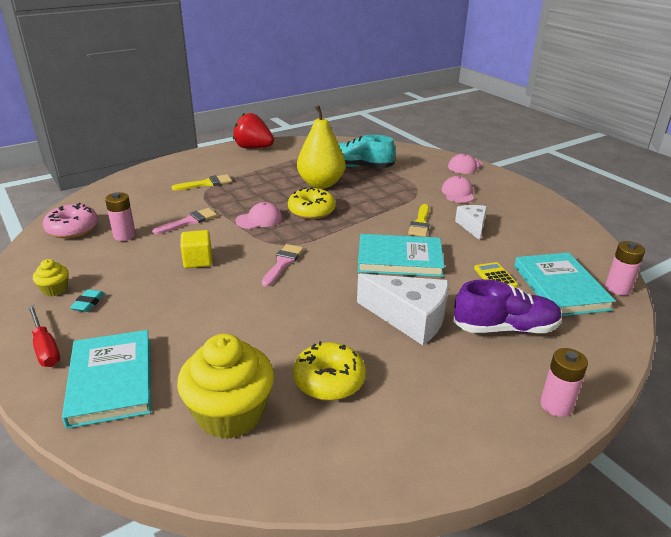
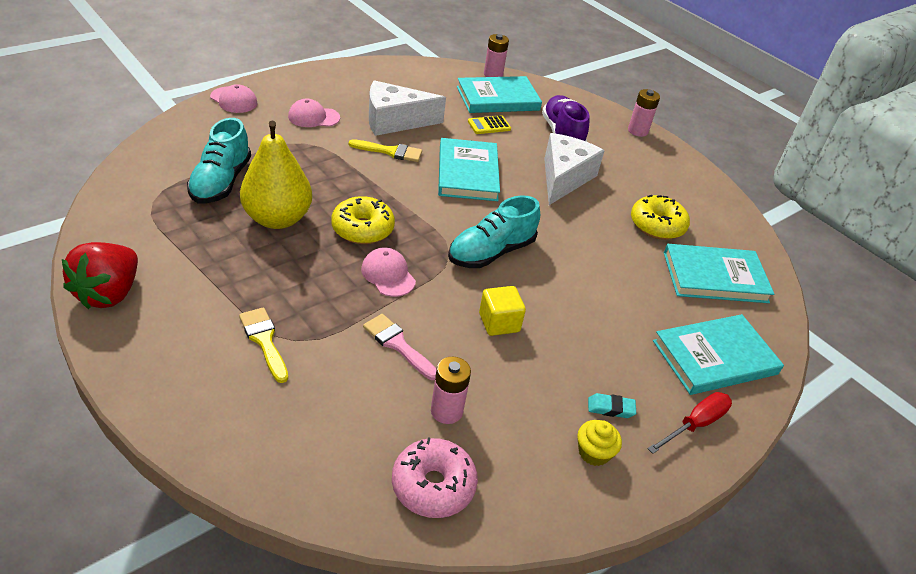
camera: 100 degrees left, 10 degrees up
(230, 413) = (715, 277): yellow cupcake -> turquoise book
(283, 263) = (491, 252): pink brush -> turquoise shoe
(472, 226) = (395, 121): white cheese -> white cheese, size x1.68

